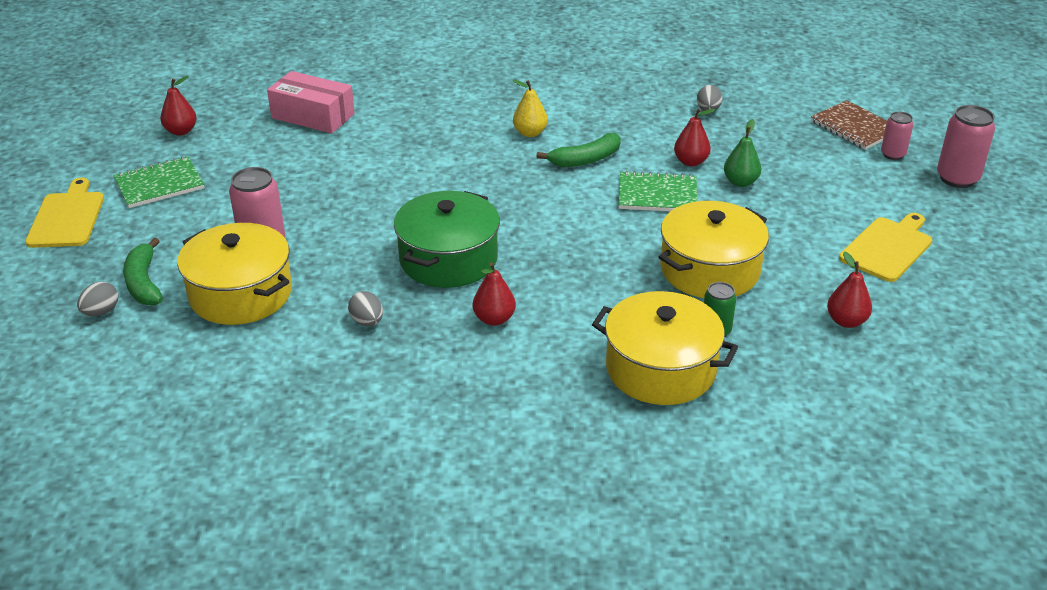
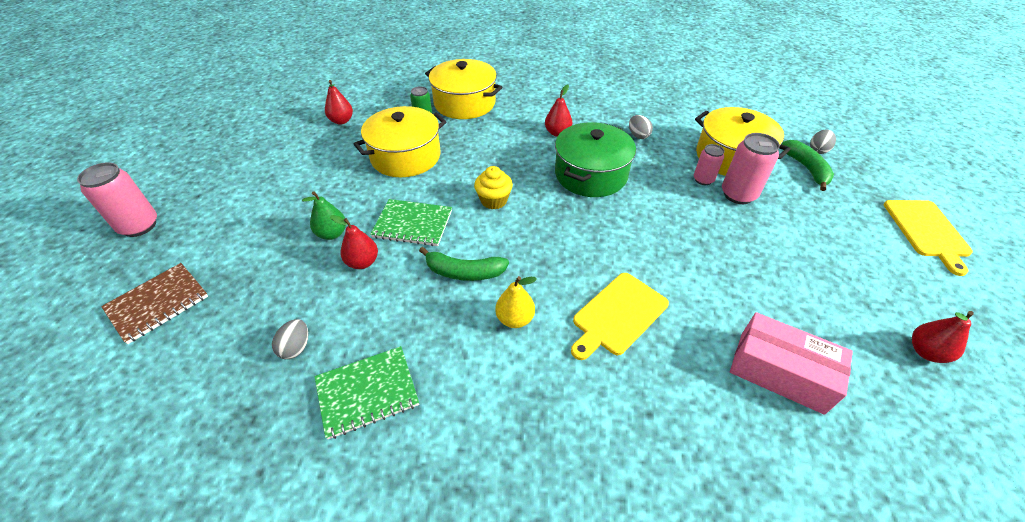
camera: 175 degrees left, 10 degrees up
(159, 184) = (877, 265): green notebook -> green notebook (367, 392)
(571, 222) = (494, 200): none -> yellow cupcake
(585, 160) = (464, 272): green banana -> green banana turned 150 degrees counterclockwise
(855, 127) = (158, 303): brown notebook -> brown notebook turned 75 degrees clockwise
(888, 248) = (268, 165): yellow cutting board -> yellow cutting board (618, 315)
(893, 154) = (162, 259): pink can -> pink can (703, 180)

